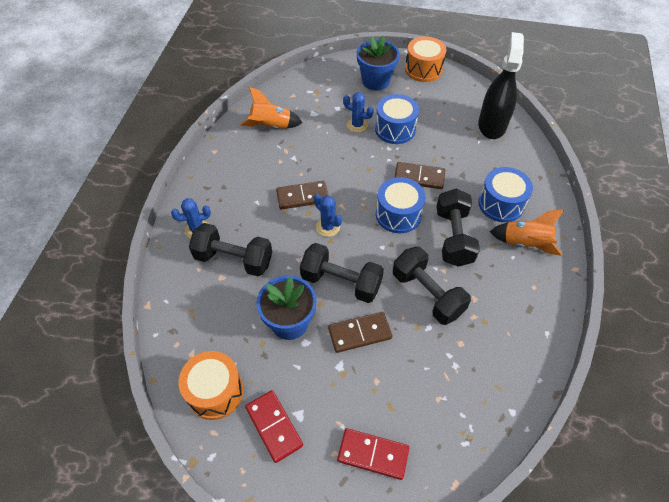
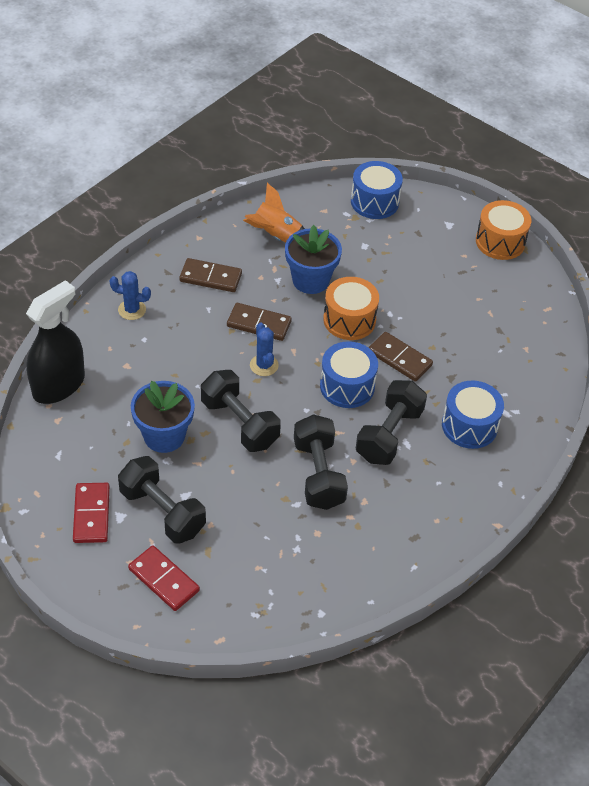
camera: 25 degrees right, 5 degrees down
(215, 392) = (58, 461): orange drum -> orange drum (349, 320)
(234, 259) = (149, 354): black dumbbell -> black dumbbell (162, 512)
(357, 125) = (373, 273): blue cactus -> none
(359, 333) = (224, 477): brown domino -> brown domino (210, 277)
(375, 81) = (431, 232): blue flower pot -> blue flower pot (310, 280)
(395, 129) = (412, 296): blue drum -> blue drum (374, 202)
(492, 125) = (531, 339): black spray bottle -> black spray bottle (59, 385)
(524, 243) = (462, 476): orange rocket -> none

